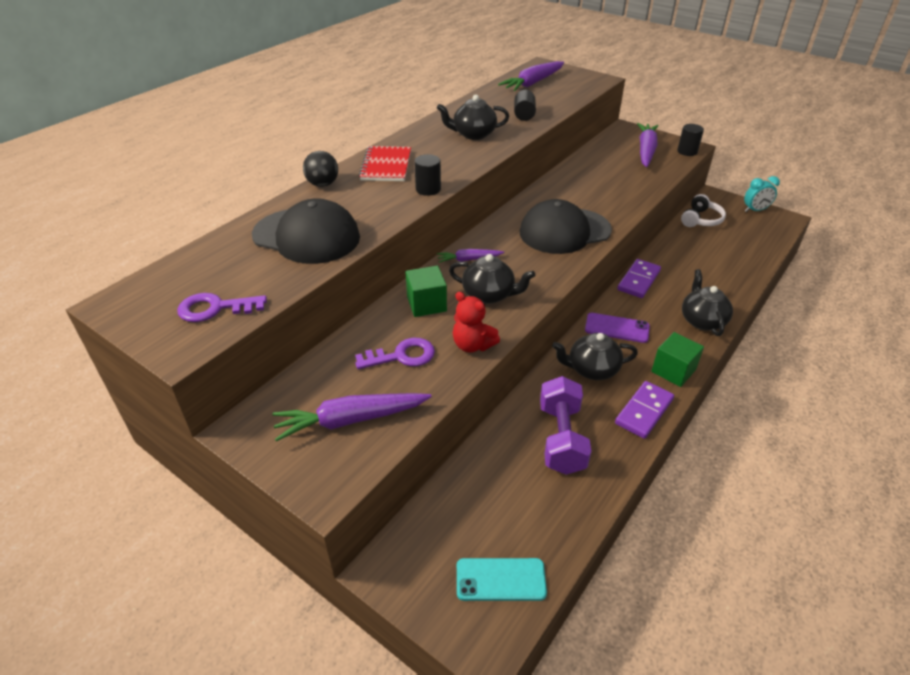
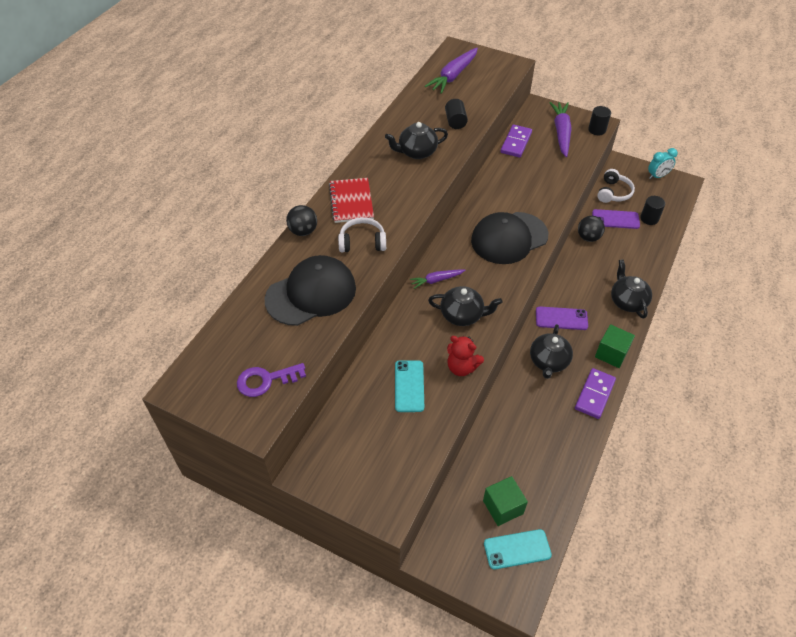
camera: 10 degrees left, 10 degrees up
(306, 236) = (311, 293): black cap -> black cap turned 45 degrees counterclockwise
(351, 420) = (388, 450): purple carrot -> none
(384, 199) = (362, 242): none -> white headphones
(402, 356) = (409, 386): purple key -> turquoise phone
(426, 304) = (414, 332): green cube -> green cube (503, 507)
(428, 189) = (396, 226): black cylinder -> black cylinder (649, 218)
(561, 438) = (537, 428): purple dumbbell -> none
(591, 369) = (548, 362): black teapot -> black teapot turned 60 degrees counterclockwise
(638, 280) = (571, 267): purple domino -> purple domino (516, 143)
(664, 256) = (588, 237): none -> black ball
(699, 243) = (615, 219): none -> purple phone

